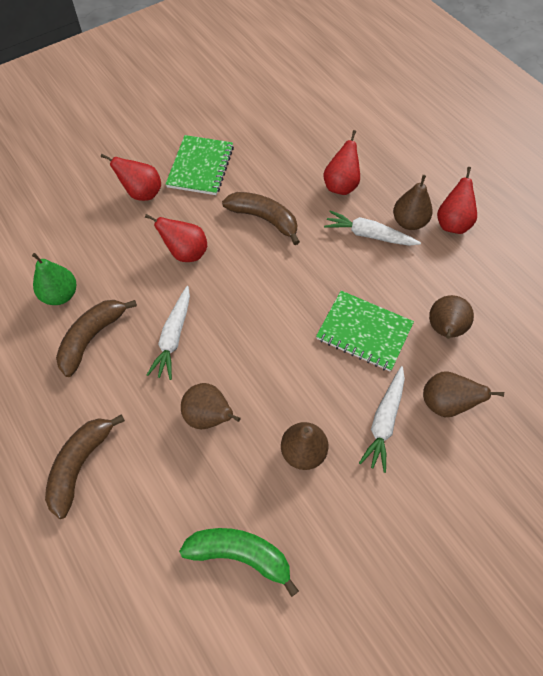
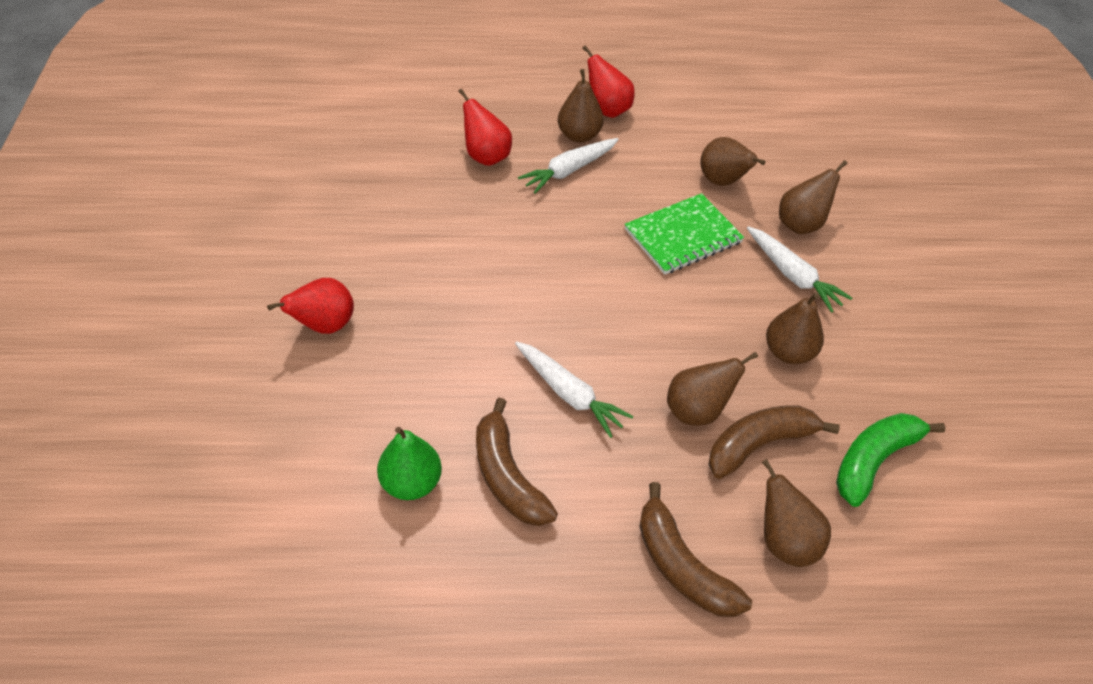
camera: 60 degrees left, 10 degrees down
(133, 521) = (784, 541): none -> brown pear
(186, 253) = (458, 327): red pear -> none
(200, 167) = (339, 252): green notebook -> none
(264, 219) = (473, 236): brown banana -> brown banana (759, 444)

